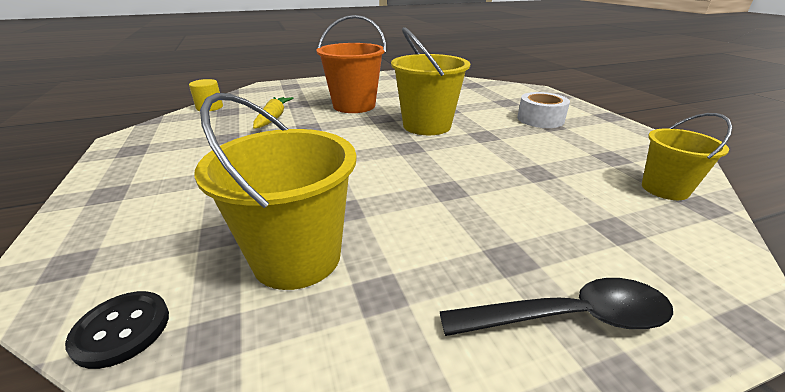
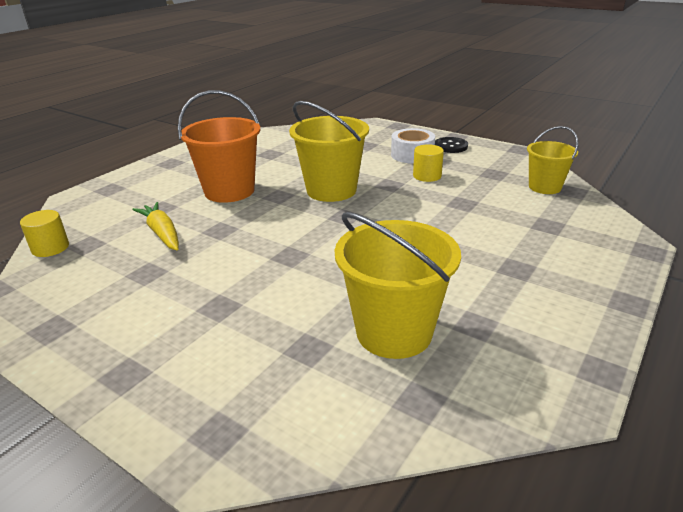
camera: 35 degrees left, 0 degrees up
(122, 330) = (353, 434): black button -> black button (450, 146)
(531, 139) = (427, 176): none -> yellow cylinder
(568, 317) = (578, 286): black spoon -> none

